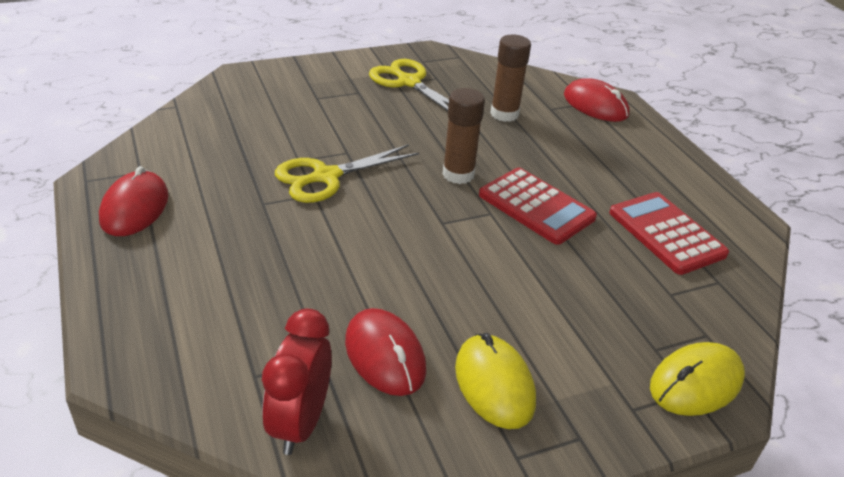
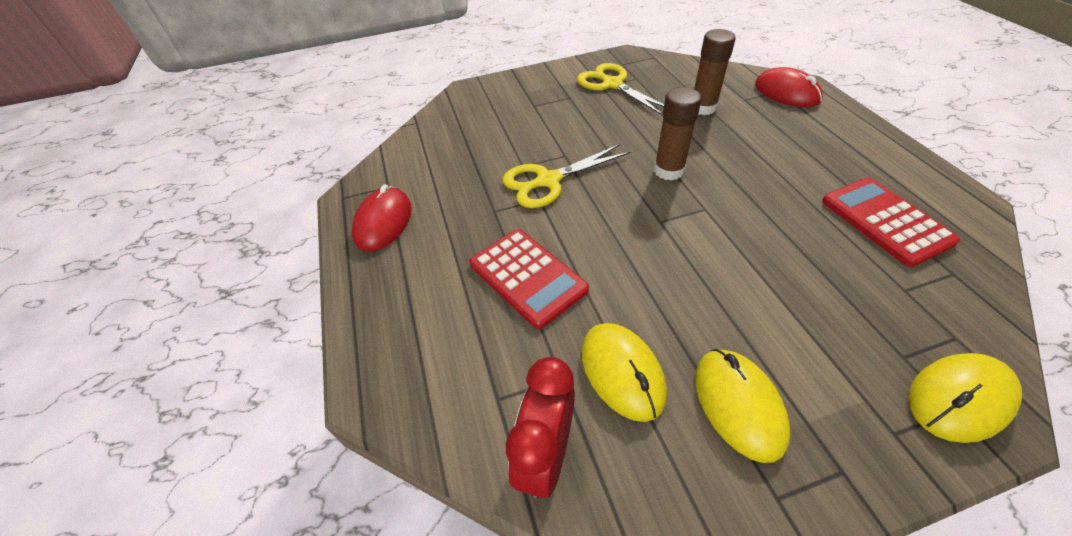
camera: 10 degrees right, 10 degrees up
(385, 355) = (622, 372): red mouse -> yellow mouse
(536, 206) = (748, 199): red calculator -> red calculator (527, 277)

